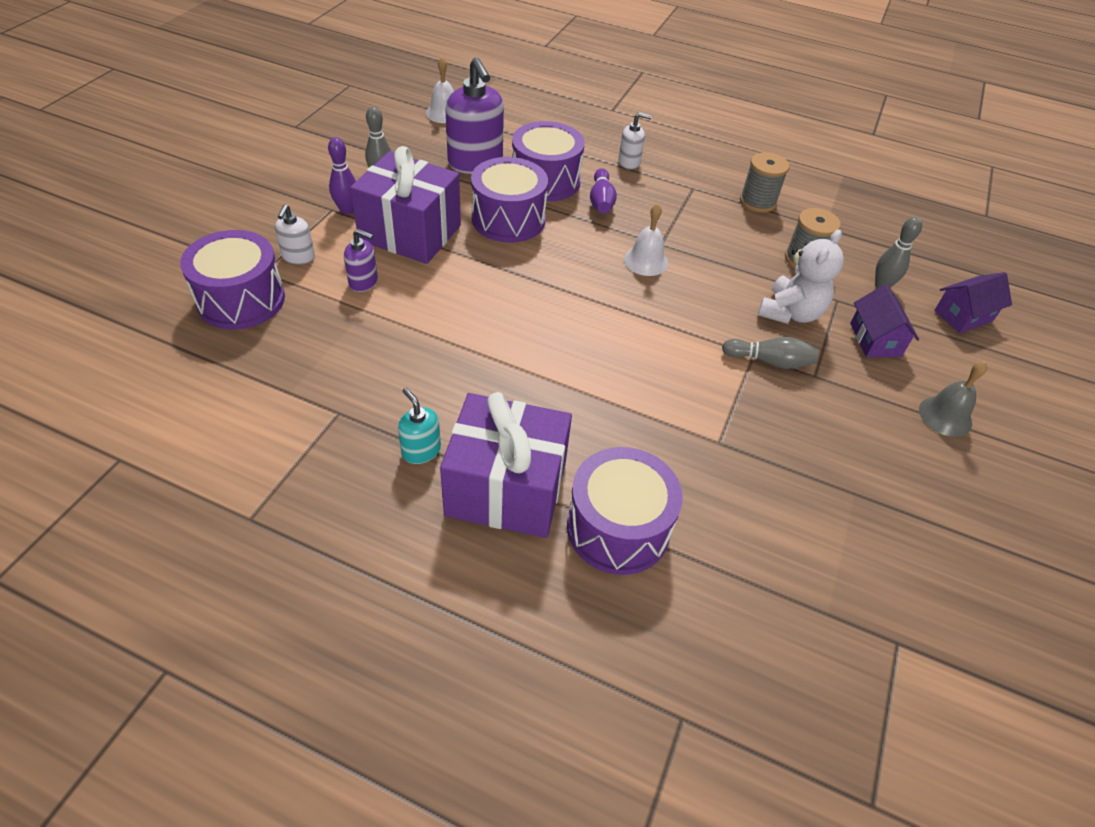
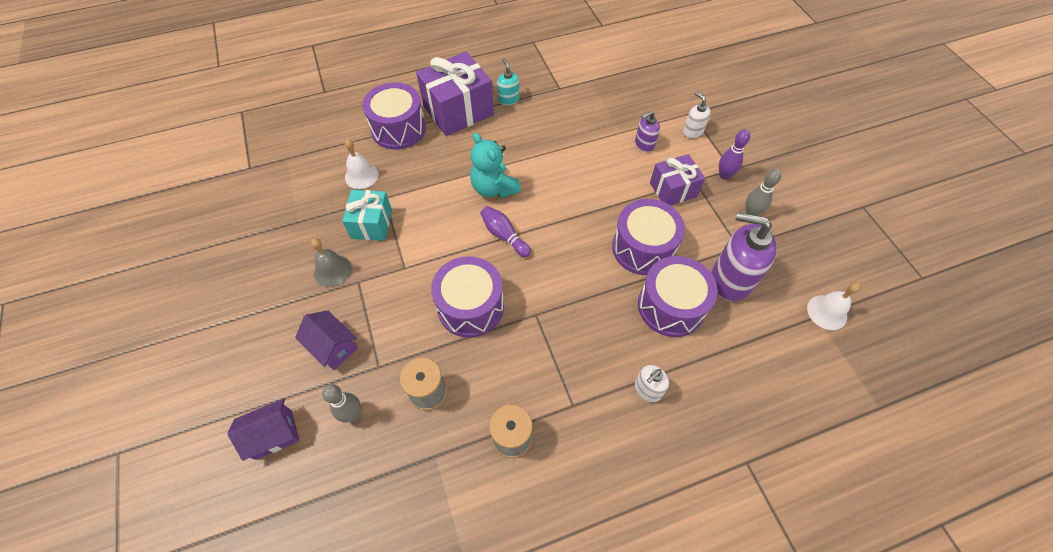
camera: 140 degrees right, 10 degrees up
(241, 300) = (673, 95): purple drum -> purple drum (470, 306)
(410, 233) = (673, 190): purple gift -> purple gift, size x0.61
(421, 450) = (508, 99): turquoise soap dispenser -> turquoise soap dispenser turned 120 degrees counterclockwise
(578, 358) = (494, 188): none -> turquoise teddy bear
(601, 201) = (615, 320): purple bowling pin -> purple bowling pin (504, 235)
(646, 261) = (529, 288): white bell -> white bell (361, 175)
(758, 422) = (371, 224): none -> turquoise gift
(769, 361) = (391, 270): grey bowling pin -> none
(790, 313) = (403, 323): white teddy bear -> none
(945, 416) = (261, 314): grey bell -> grey bell (332, 270)
(963, 316) = (274, 434): purple house -> purple house turned 45 degrees clockwise

